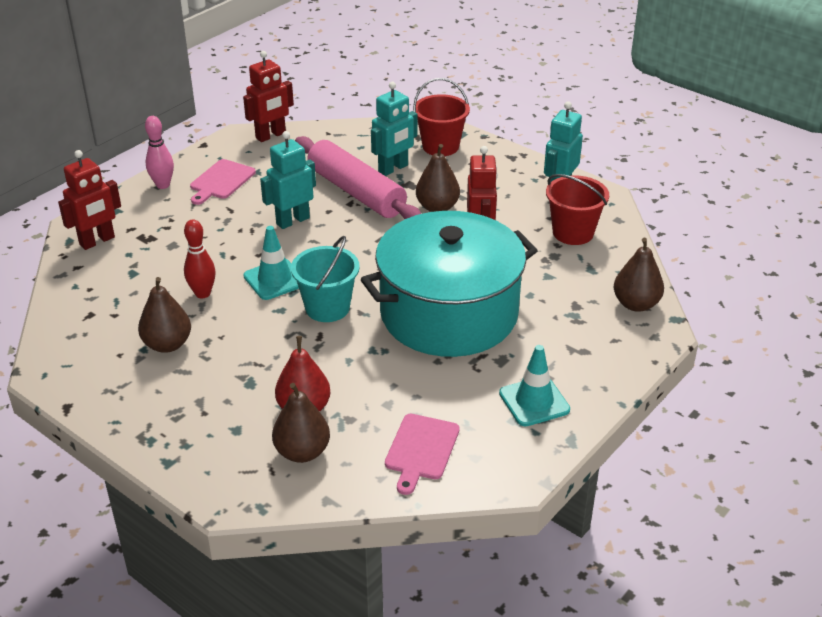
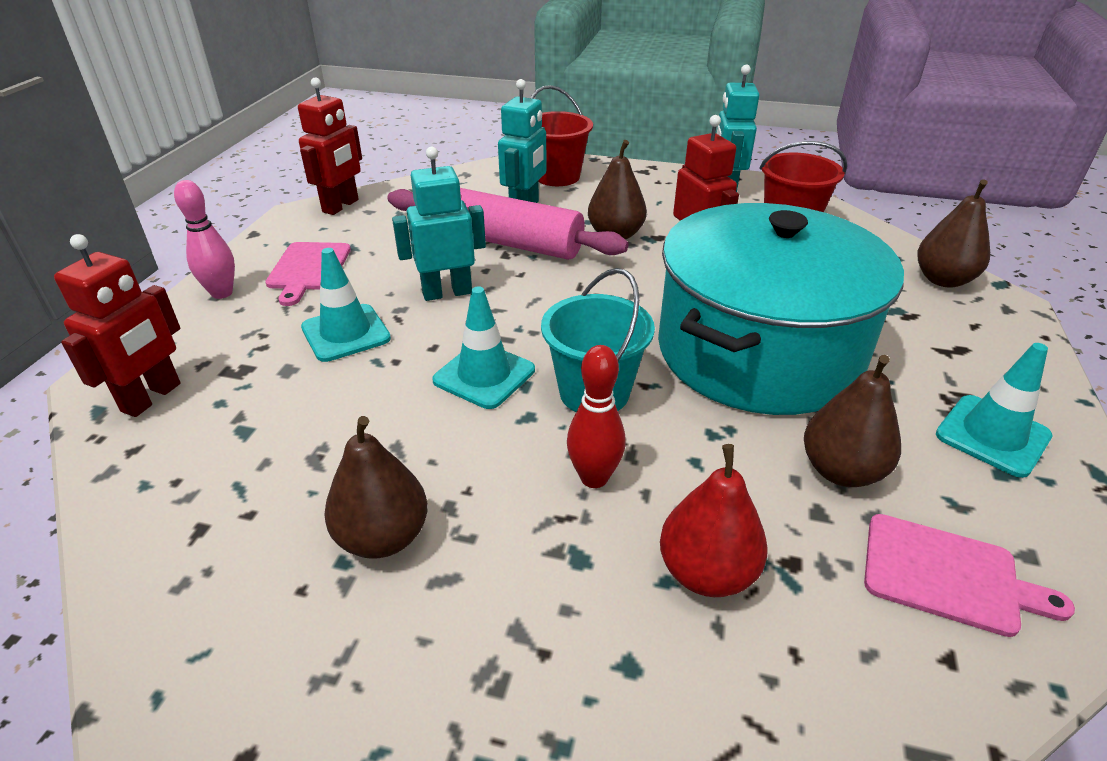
camera: 25 degrees left, 0 degrees up
(202, 293) = (386, 428): red bowling pin -> red bowling pin (594, 478)
(216, 231) = (346, 333): none -> turquoise traffic cone
(292, 221) = (447, 292): turquoise robot -> turquoise robot turned 45 degrees clockwise
(302, 452) = (781, 664): brown pear -> brown pear (841, 471)
(421, 450) = (947, 575): pink cutting board -> pink cutting board turned 60 degrees counterclockwise

